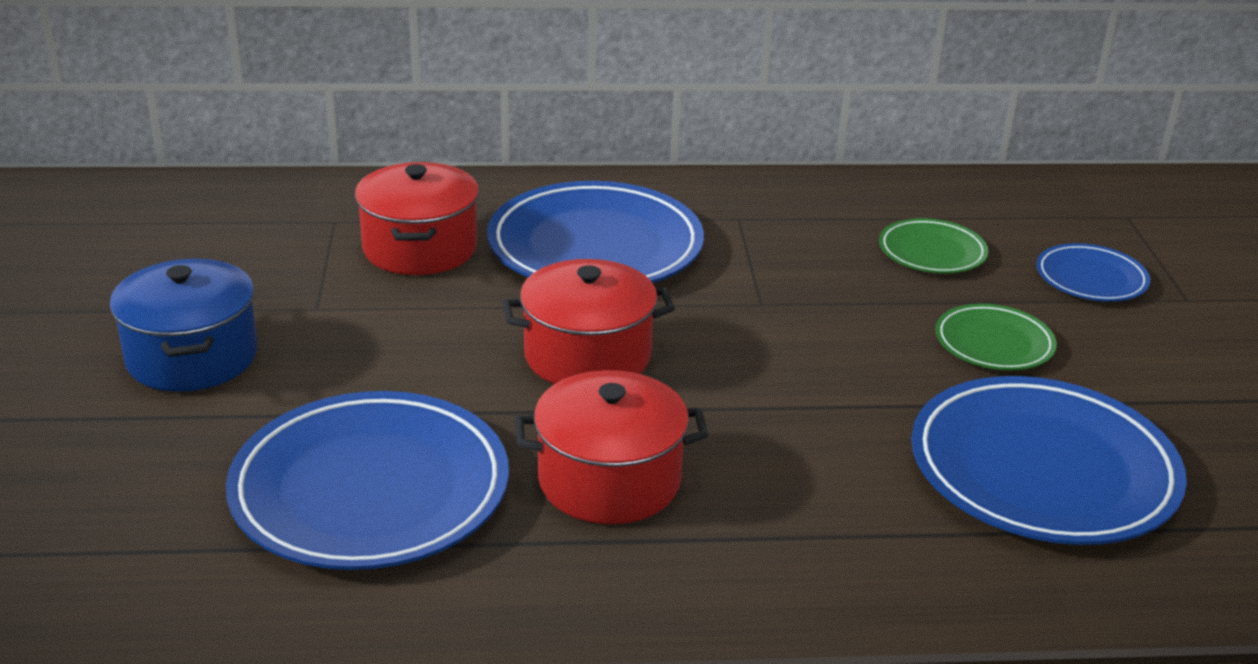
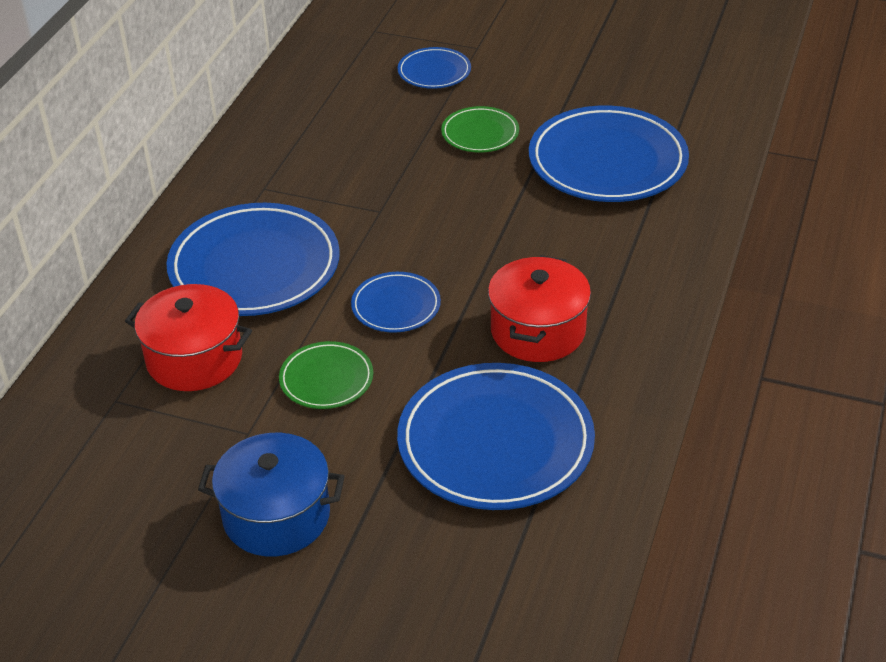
camera: 65 degrees left, 10 degrees up
(587, 356) = (396, 306): red pot -> blue plate
(932, 252) = (364, 120): green plate -> green plate (326, 379)

